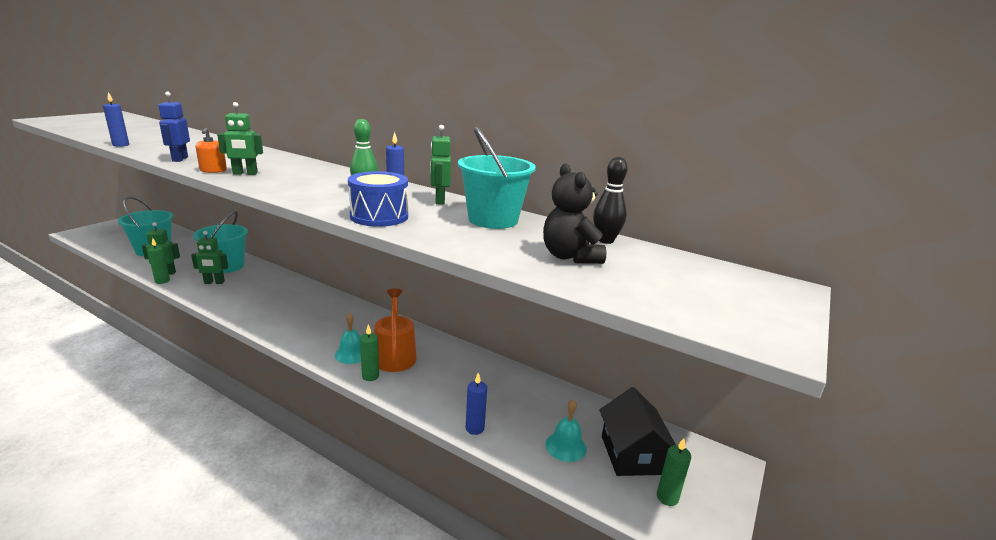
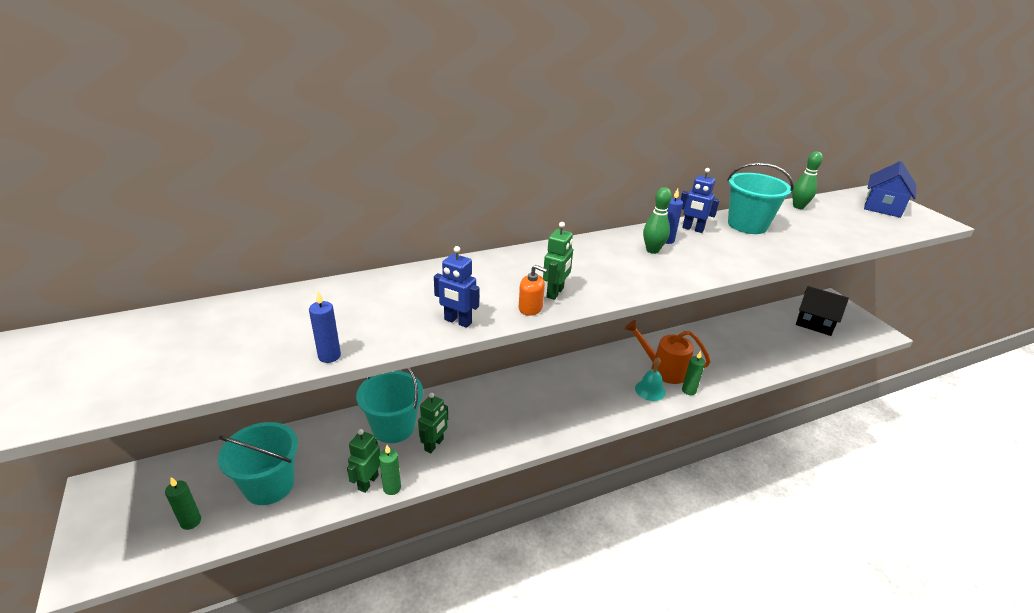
camera: 55 degrees left, 10 degrees up
(379, 216) = (727, 261): blue drum -> none
(439, 201) = (692, 229): green robot -> blue robot
(474, 428) = (771, 366): blue candle -> none
(566, 446) = (800, 340): turquoise bell -> none
(570, 257) = (826, 226): black teddy bear -> none
(605, 240) = (798, 206): black bowling pin -> green bowling pin
(667, 497) = (851, 328): green candle -> green candle (191, 521)
(732, 292) = (883, 207): none -> blue house

